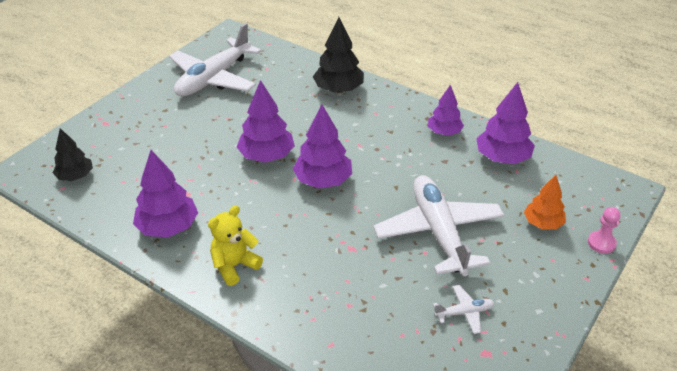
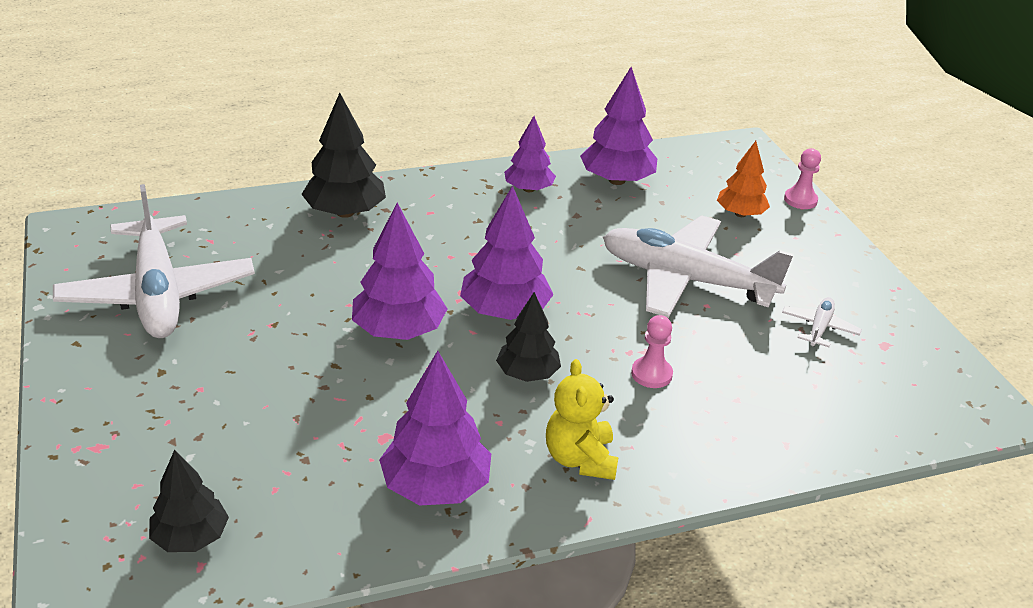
camera: 55 degrees left, 5 degrees down
(281, 214) = (527, 374): none -> black tree
(332, 259) = (651, 374): none -> pink pawn

